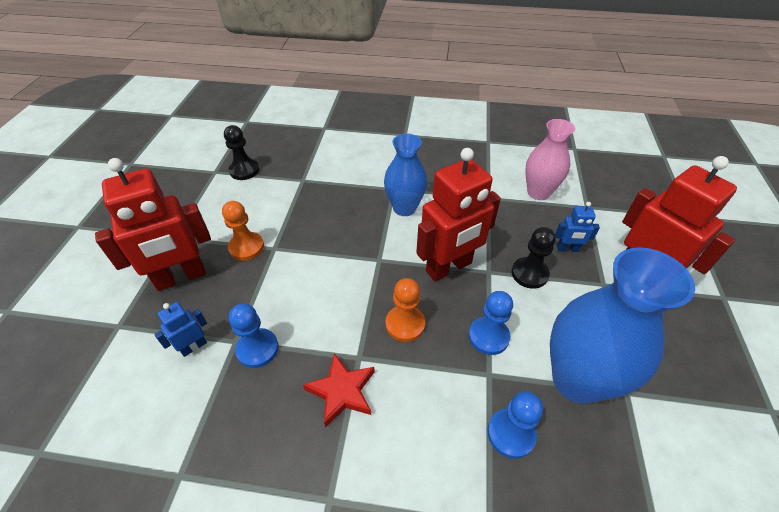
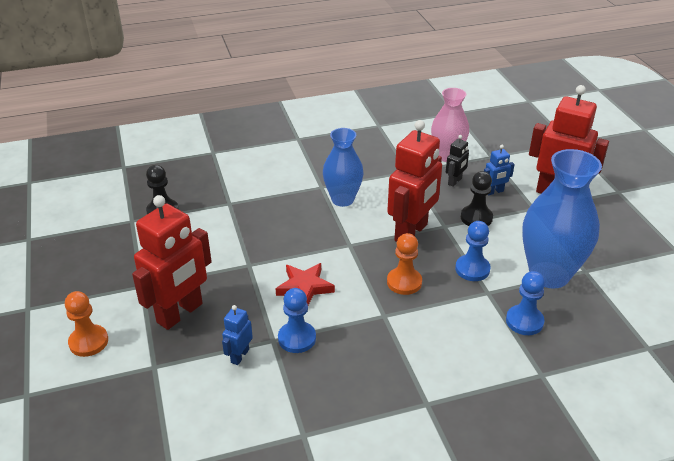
camera: 25 degrees left, 10 degrees down
(246, 247) = (222, 272): orange pawn -> orange pawn (88, 342)
(342, 391) = (387, 340): red star -> red star (304, 287)
(530, 223) = (455, 181): none -> black robot

